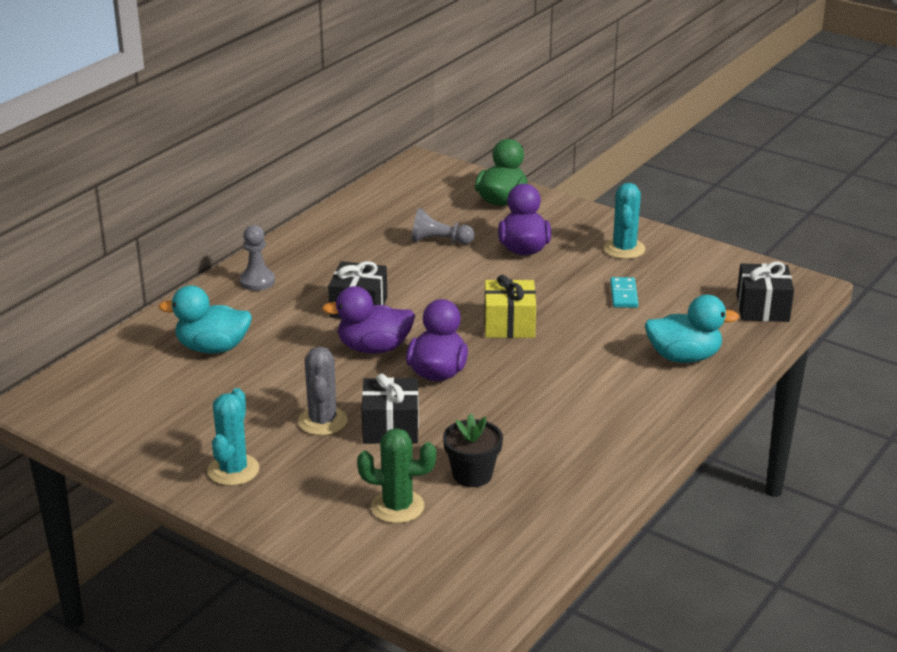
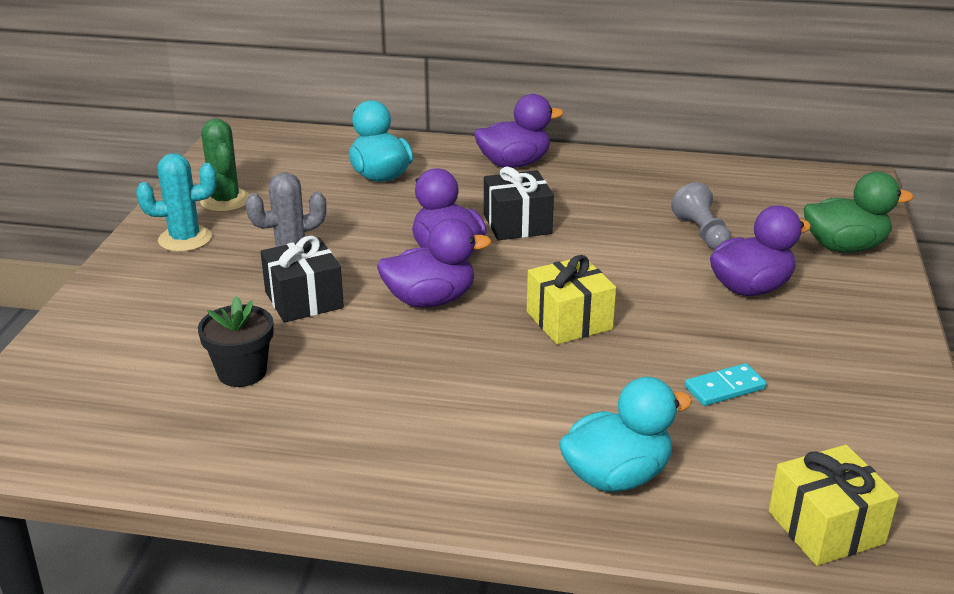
camera: 65 degrees right, 0 degrees up
(257, 281) = (514, 164): grey pawn -> purple duck
(397, 507) = (161, 341): green cactus -> green cactus (225, 201)
(624, 249) = (842, 361): turquoise cactus -> none
(684, 357) = (616, 476): turquoise duck -> turquoise duck turned 90 degrees counterclockwise
(762, 308) = (826, 527): black gift -> yellow gift

